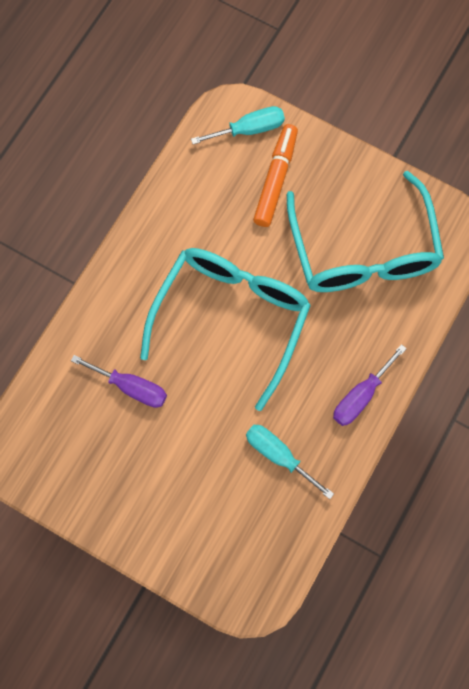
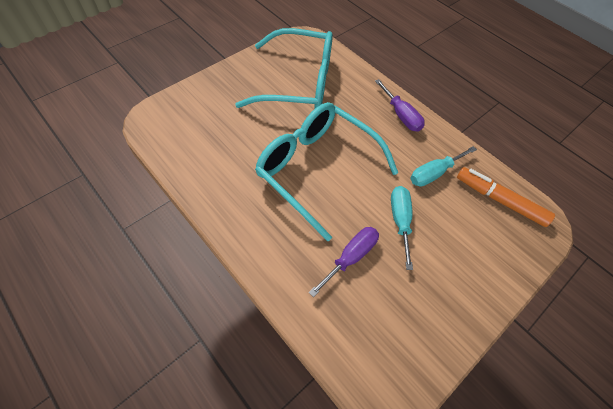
camera: 75 degrees left, 15 degrees down
(249, 129) = (172, 113): turquoise screwdriver -> turquoise screwdriver (400, 221)
(275, 179) = (221, 111): orange marker -> orange marker (500, 200)

